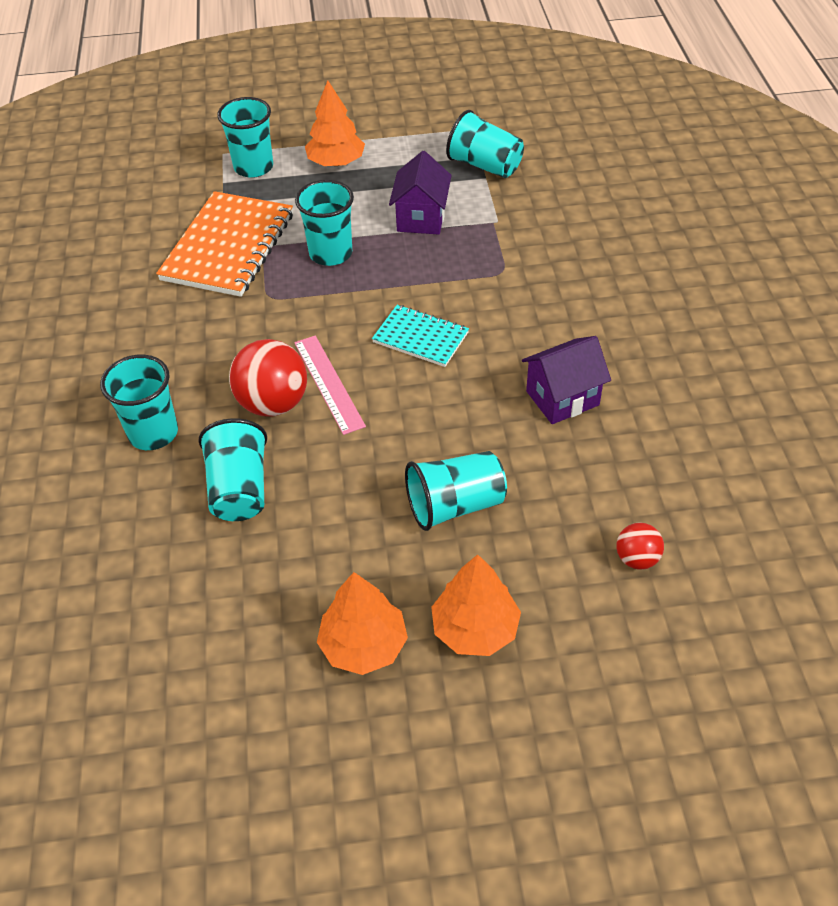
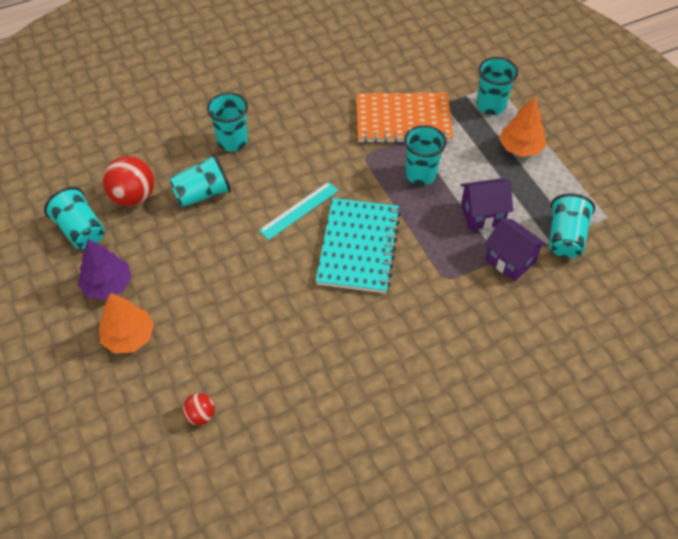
camera: 70 degrees right, 5 degrees up
(273, 403) = (273, 188): red ball -> red ball (133, 197)
(329, 383) = (299, 210): pink ruler -> turquoise ruler
(364, 645) = (108, 285): orange tree -> purple tree
(420, 338) = (358, 247): turquoise notebook -> turquoise notebook, size x1.79
(455, 505) = (218, 303): turquoise cup -> turquoise cup (81, 230)
(562, 398) = (330, 343): purple house -> purple house (510, 260)

